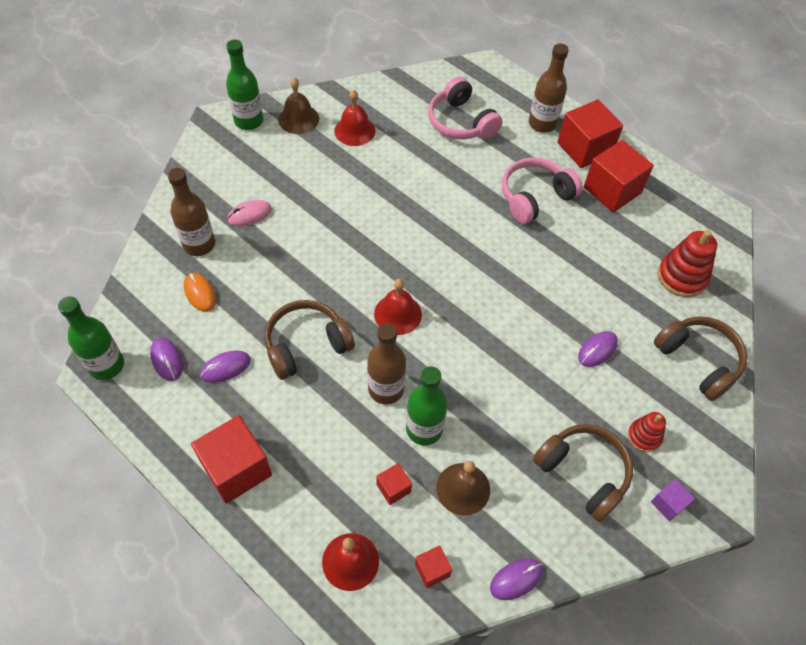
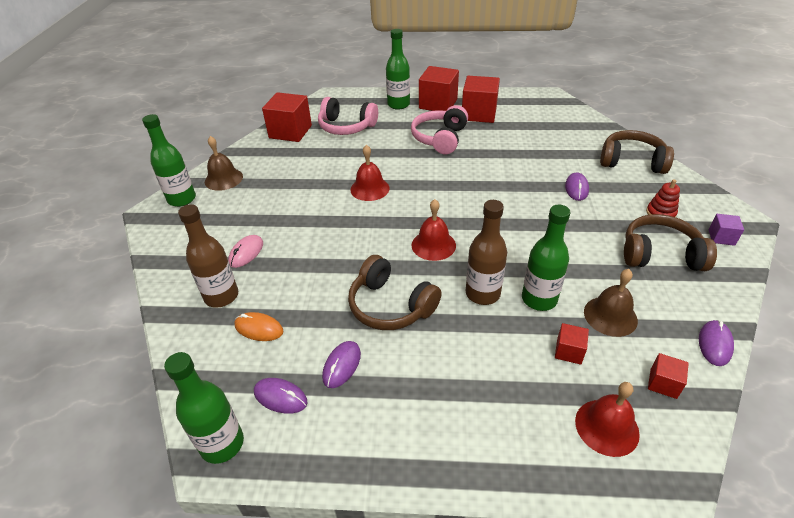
camera: 35 degrees left, 15 degrees down
(236, 469) = (438, 434): red cube -> red cube (290, 132)
(306, 345) = (390, 306): brown headphones -> brown headphones turned 75 degrees counterclockwise
(354, 130) = (276, 165): red bell -> red bell (369, 189)
(542, 123) = (398, 105): brown bottle -> green bottle
(682, 276) = (568, 130): red stacking toy -> none

